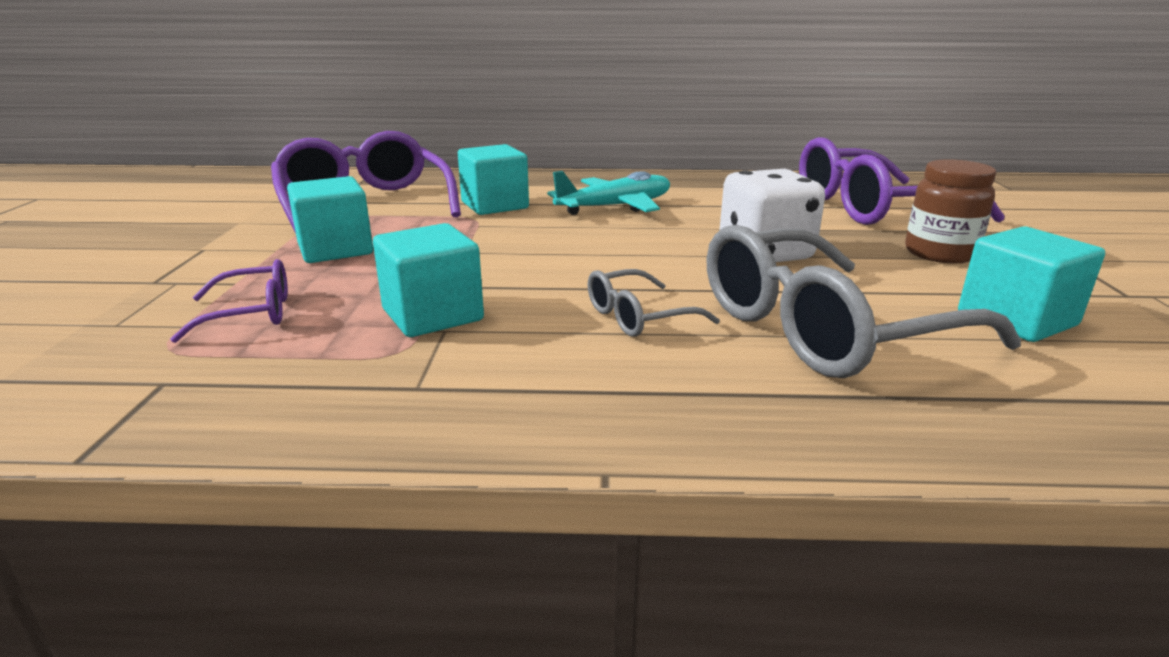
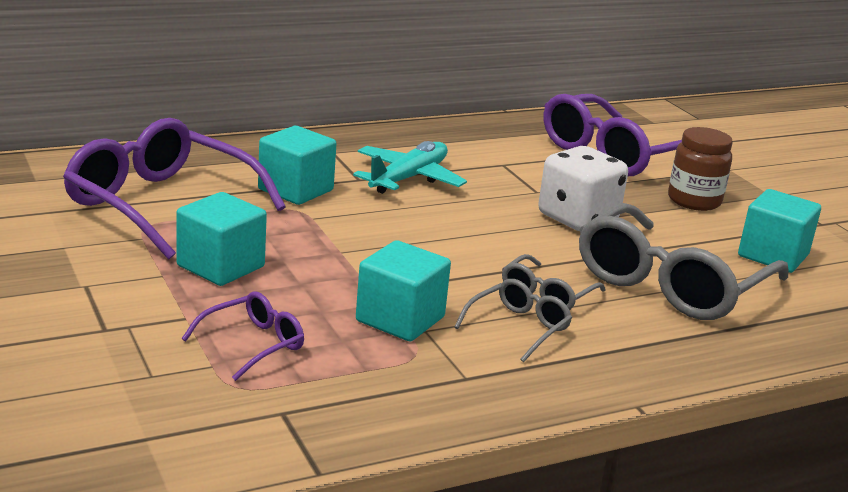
camera: 30 degrees left, 0 degrees up
(557, 345) = (518, 328): none -> grey glasses

